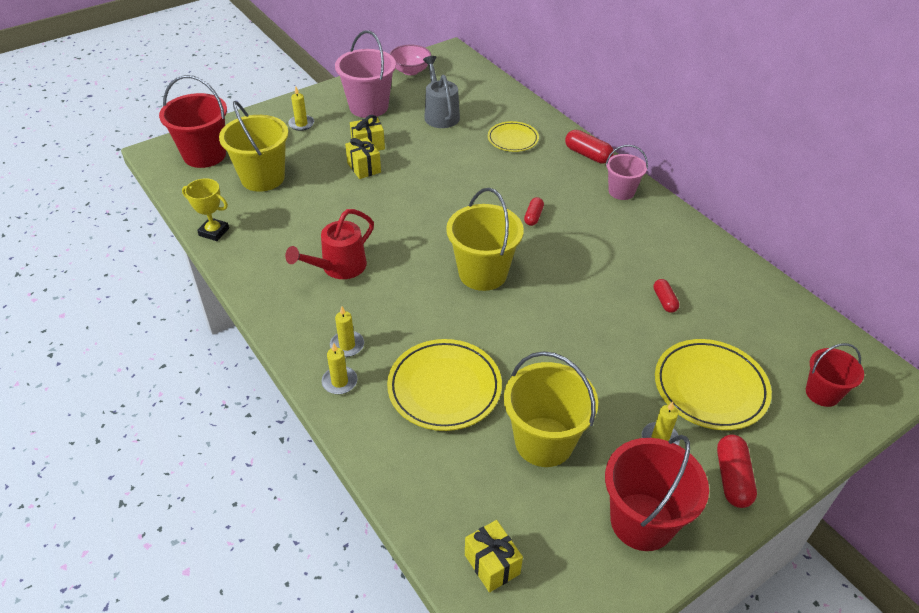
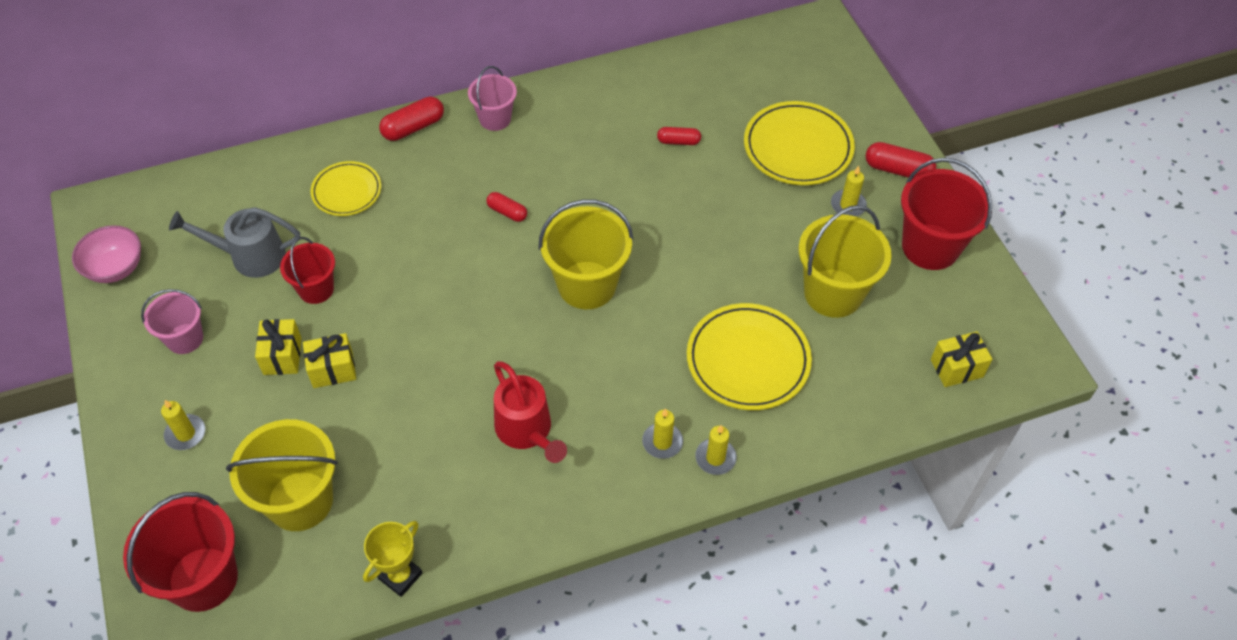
camera: 75 degrees left, 10 degrees up
(368, 107) = (185, 338): pink bucket -> pink bucket, size x0.60
(822, 393) = (821, 74): red bucket -> red bucket (316, 289)

